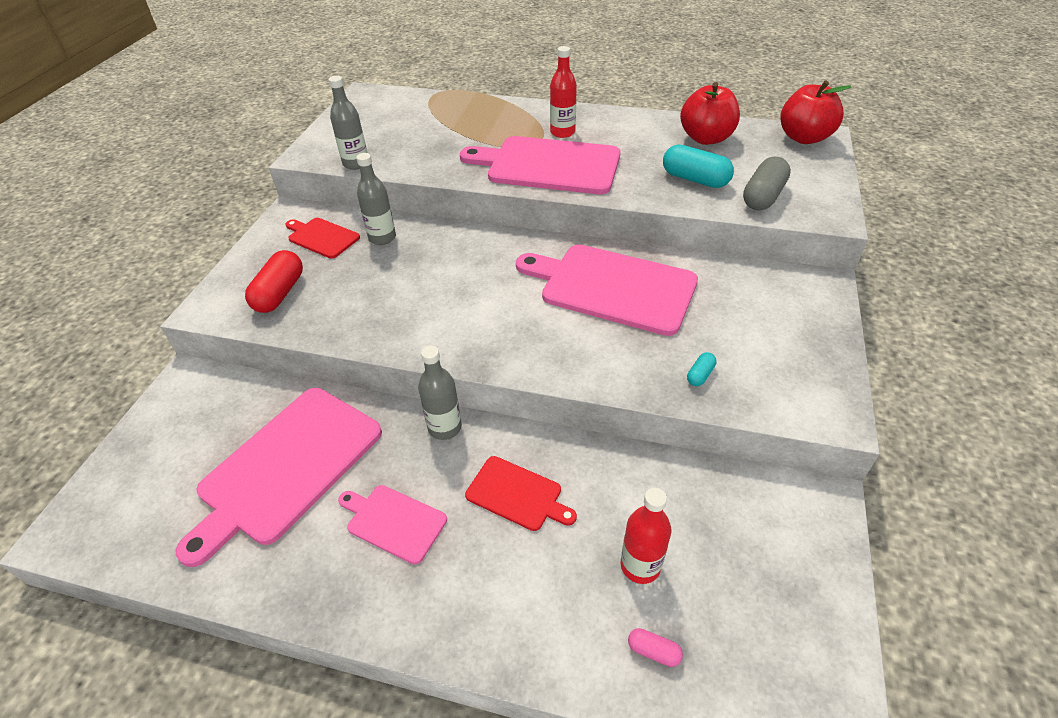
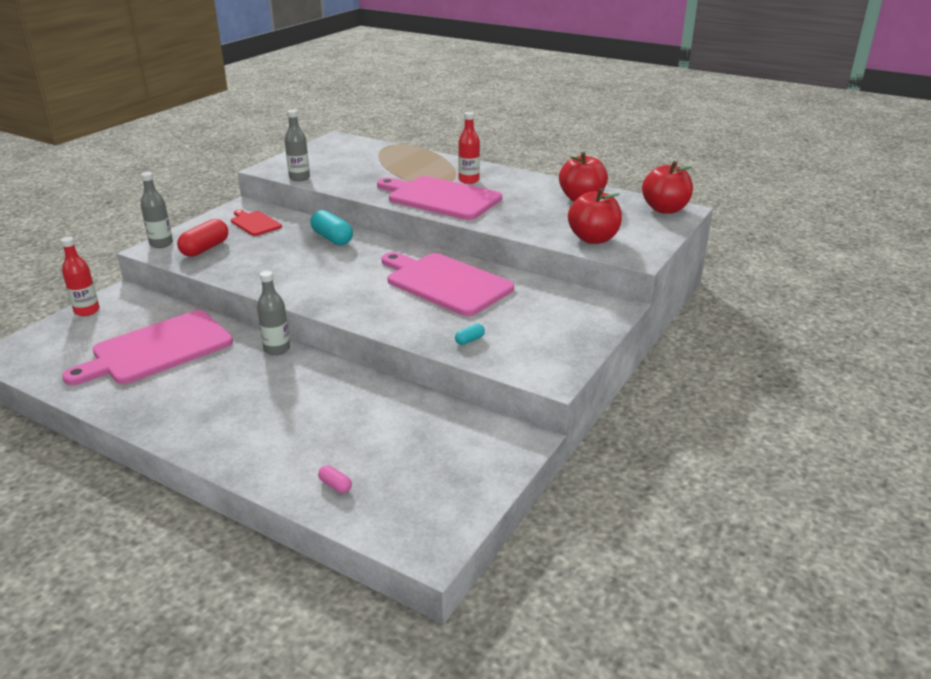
camera: 15 degrees right, 15 degrees down
(382, 238) = (297, 230): grey bottle -> grey bottle (161, 244)
(393, 522) = (208, 389): pink cutting board -> none
(517, 494) = (302, 392): red cutting board -> none
(640, 565) = (360, 444): red bottle -> red bottle (87, 311)
(695, 179) = (548, 221): turquoise capsule -> turquoise capsule (332, 238)
(763, 196) = (593, 239): grey capsule -> red apple

